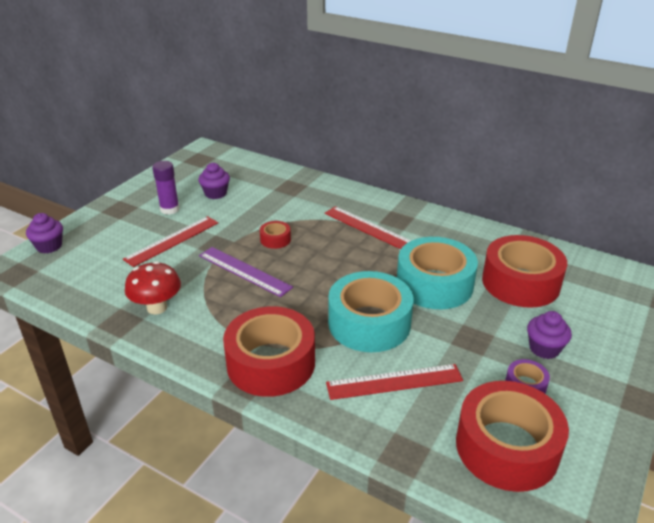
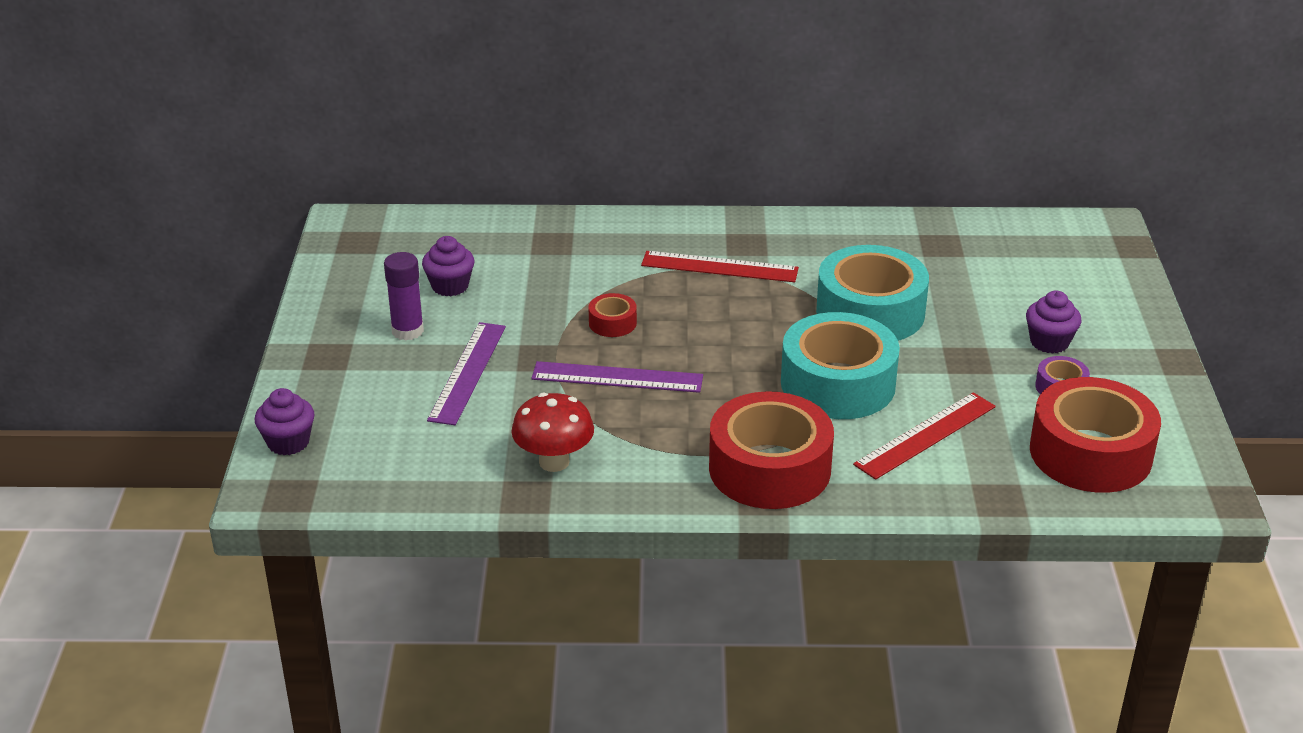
camera: 30 degrees left, 0 degrees up
(172, 241) = (468, 372): red ruler -> purple ruler
(520, 282) = (965, 276): red tape -> none

